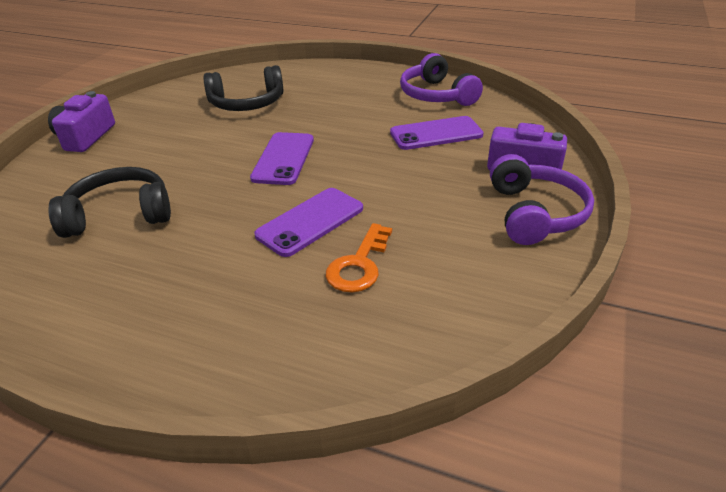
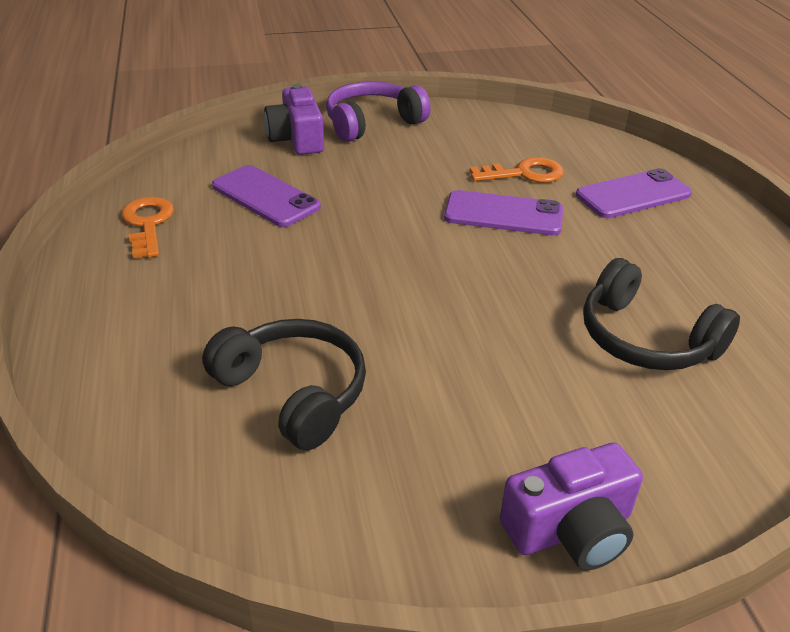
camera: 125 degrees left, 0 degrees up
(283, 159) = (418, 277): purple phone -> purple phone (633, 195)
(436, 95) = (148, 224): purple headphones -> orange key

